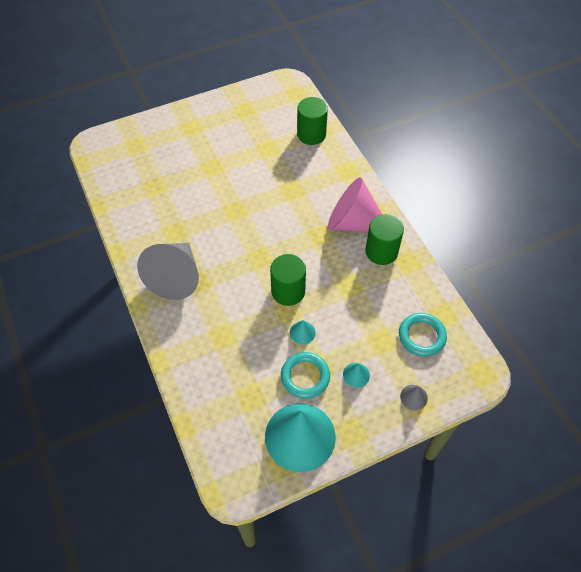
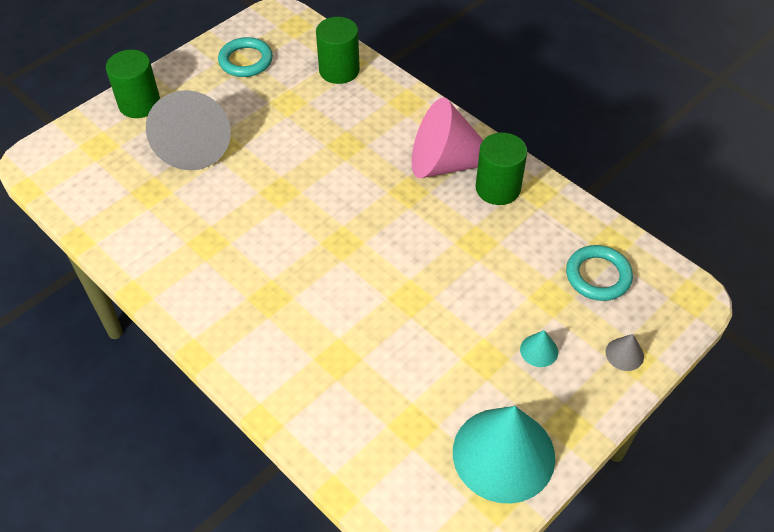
camera: 20 degrees left, 5 degrees down
(176, 277) = (235, 302): grey cone -> grey cone (194, 145)
(288, 291) = (400, 273): green cylinder -> green cylinder (139, 104)
(302, 332) = (443, 319): turquoise cone -> none
(305, 376) = (474, 375): turquoise ring -> turquoise ring (246, 61)

